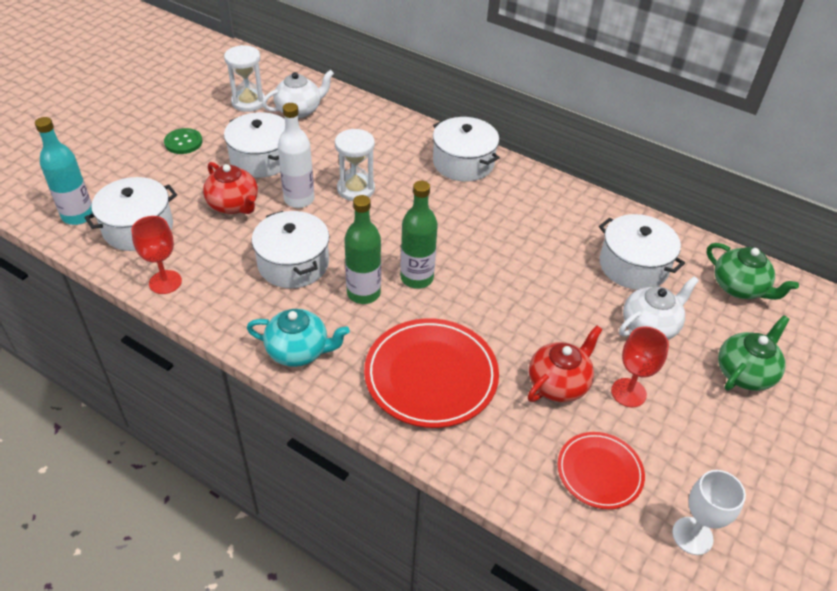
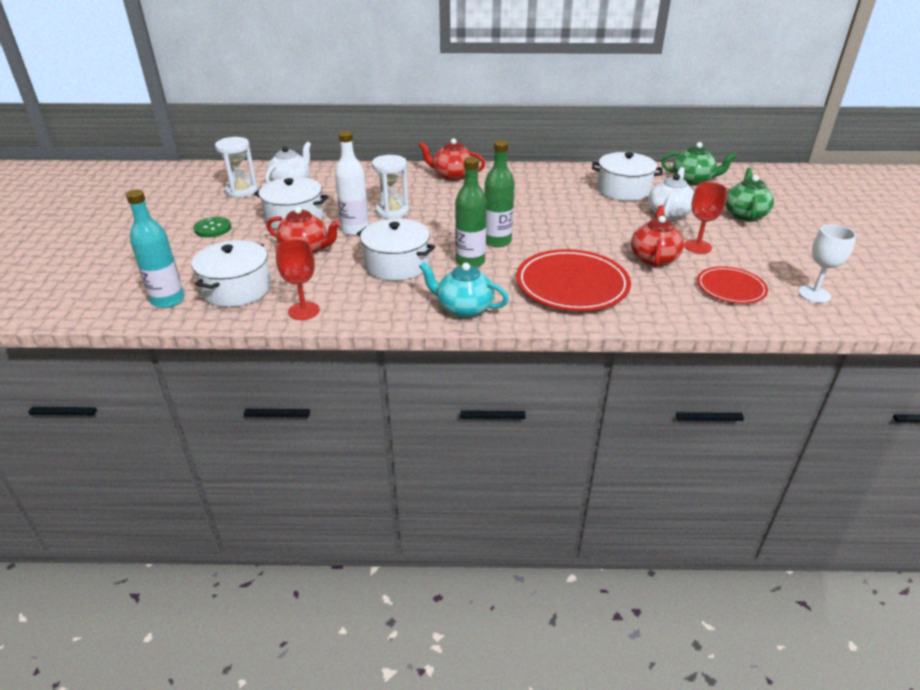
camera: 30 degrees left, 10 degrees down
(299, 351) = (463, 308): turquoise teapot -> turquoise teapot turned 135 degrees counterclockwise
(463, 163) = (452, 175): white pot -> red teapot

